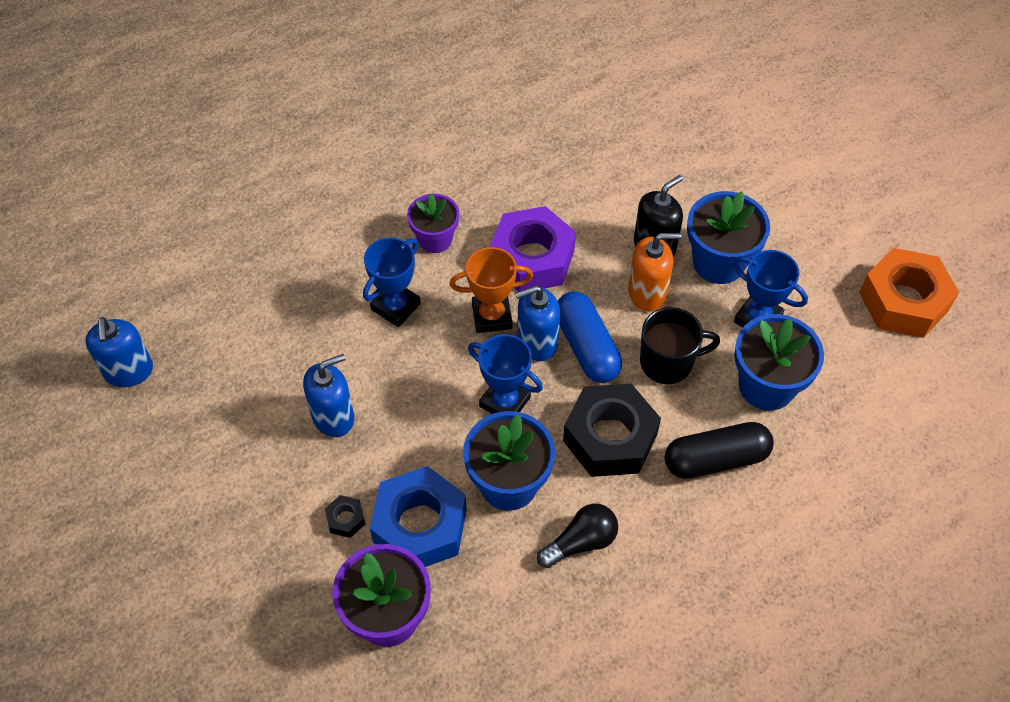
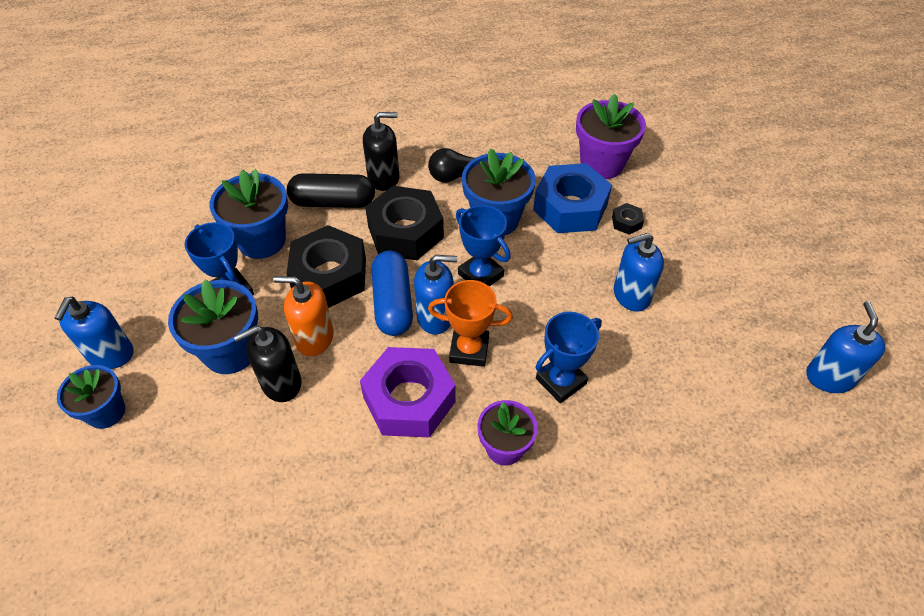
camera: 165 degrees left, 5 degrees down
(668, 362) = (329, 275): black mug -> black nut
(672, 514) = (384, 178): none -> black soap dispenser
(788, 190) = (106, 412): none -> blue flower pot
(825, 235) = (110, 354): none -> blue soap dispenser
(903, 301) = (98, 278): orange nut -> none

